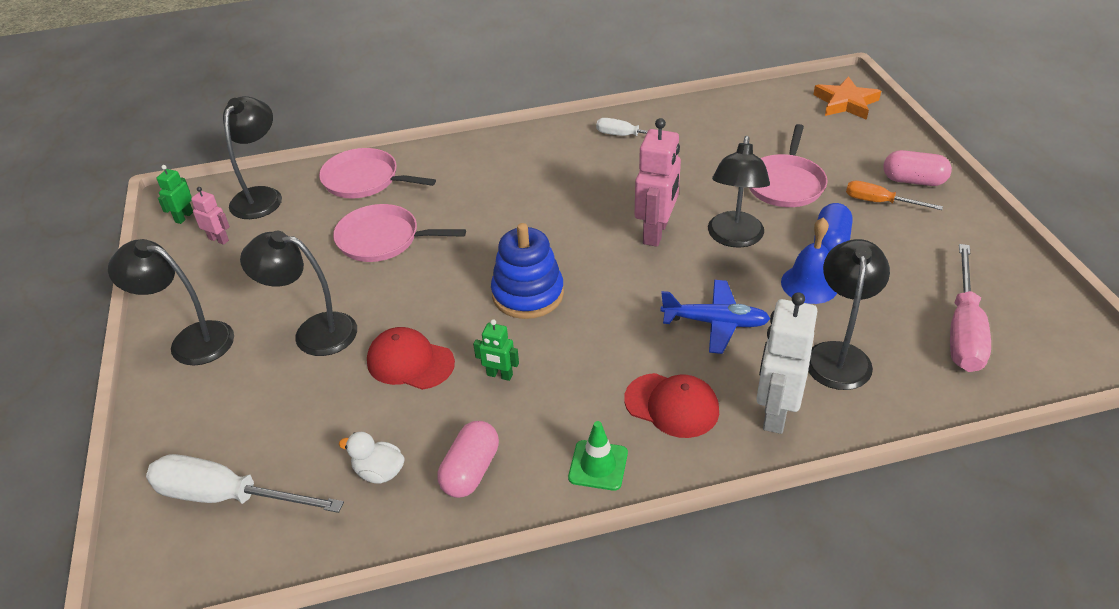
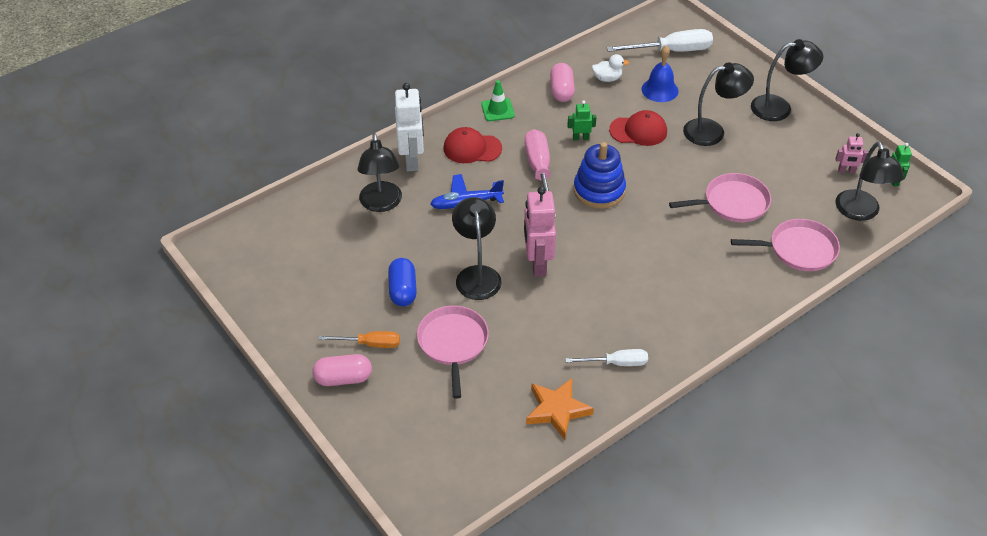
camera: 155 degrees right, 5 degrees up
(809, 284) = (411, 250): blue bell -> blue bell (660, 90)
(845, 103) = (421, 478): orange star -> orange star (557, 410)
(963, 330) = (302, 243): pink screwdriver -> pink screwdriver (540, 172)

